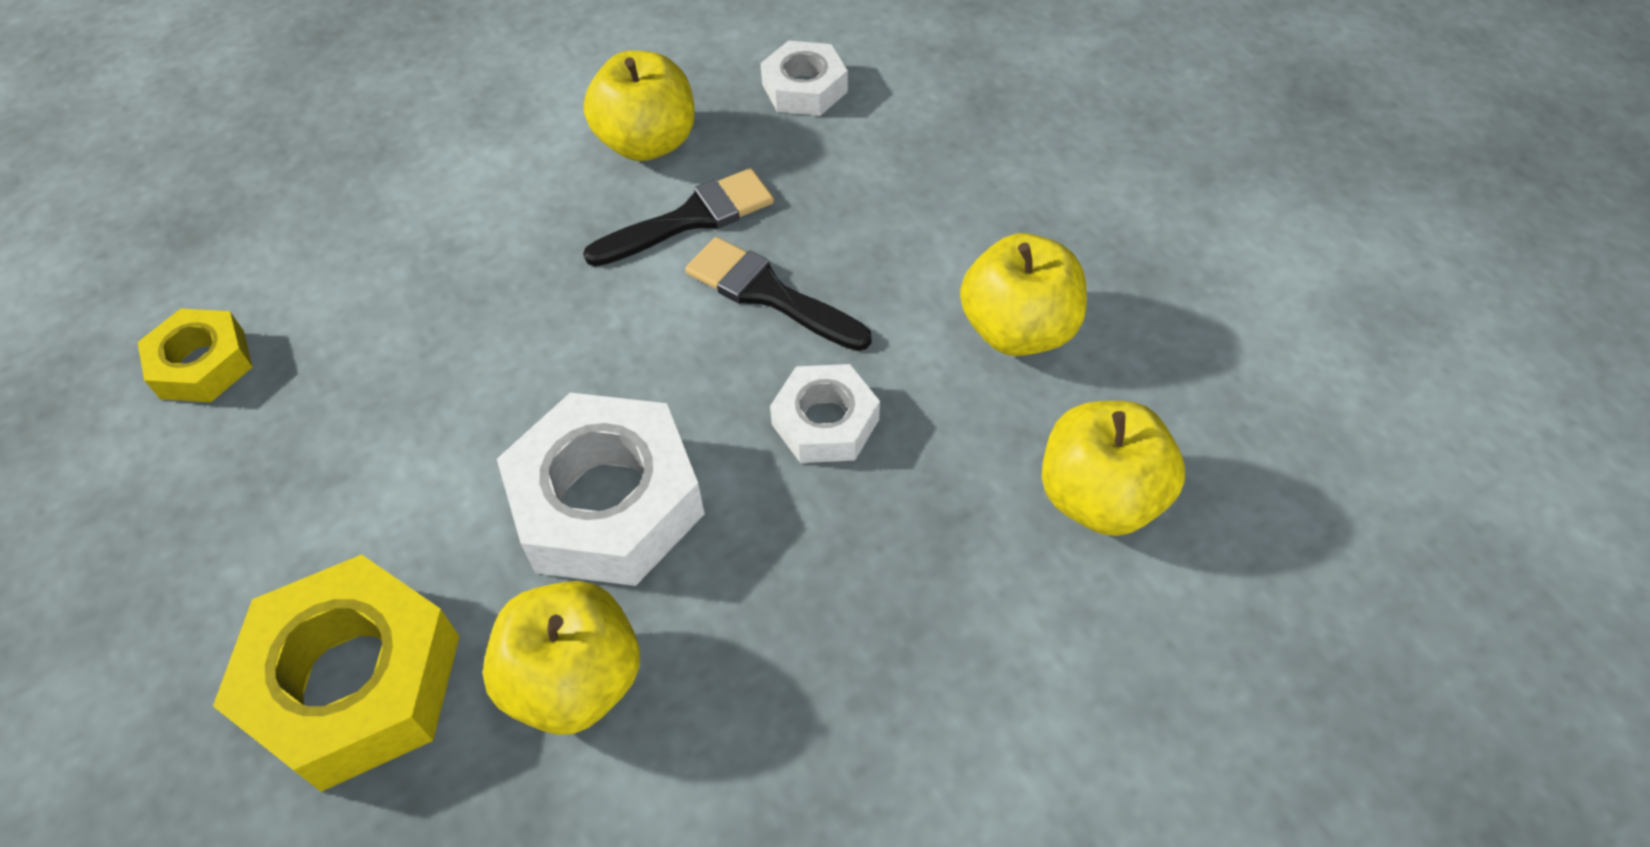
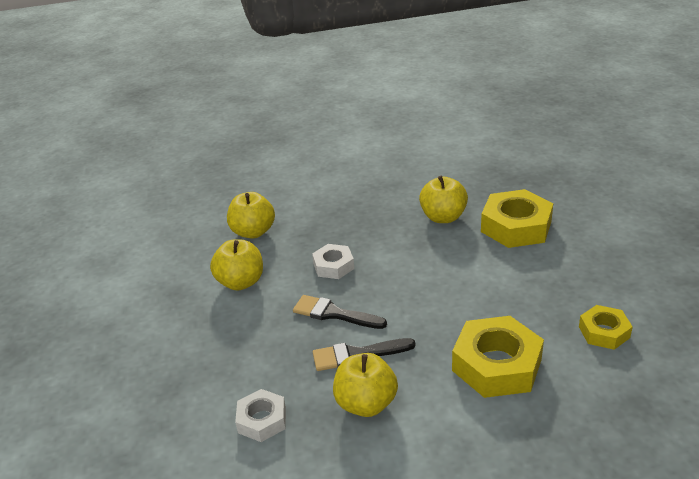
camera: 160 degrees left, 20 degrees down
(427, 251) = (496, 365): none -> yellow nut
(607, 502) = (423, 256): white nut -> none
(769, 294) = (334, 314): black brush -> black brush turned 150 degrees clockwise

